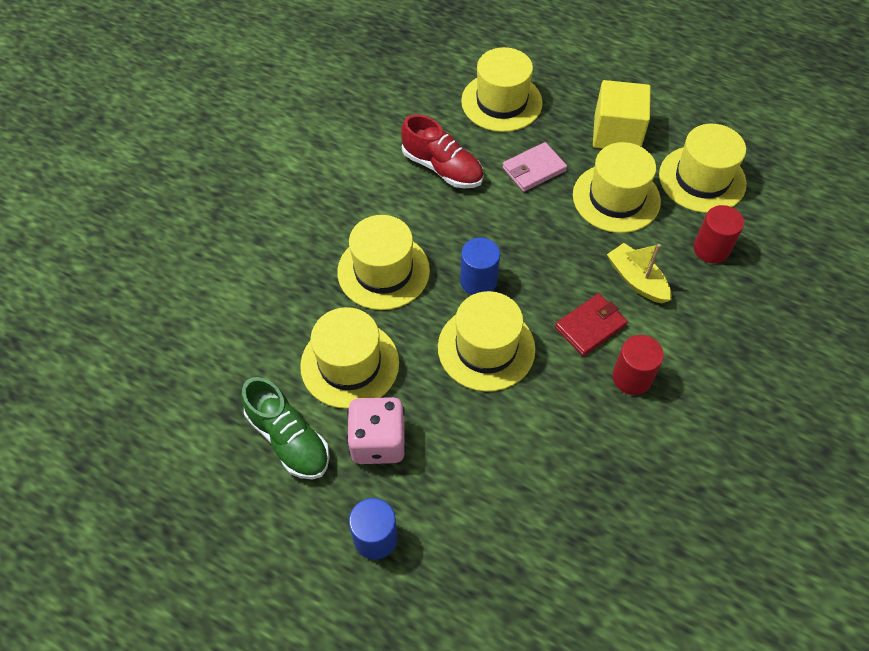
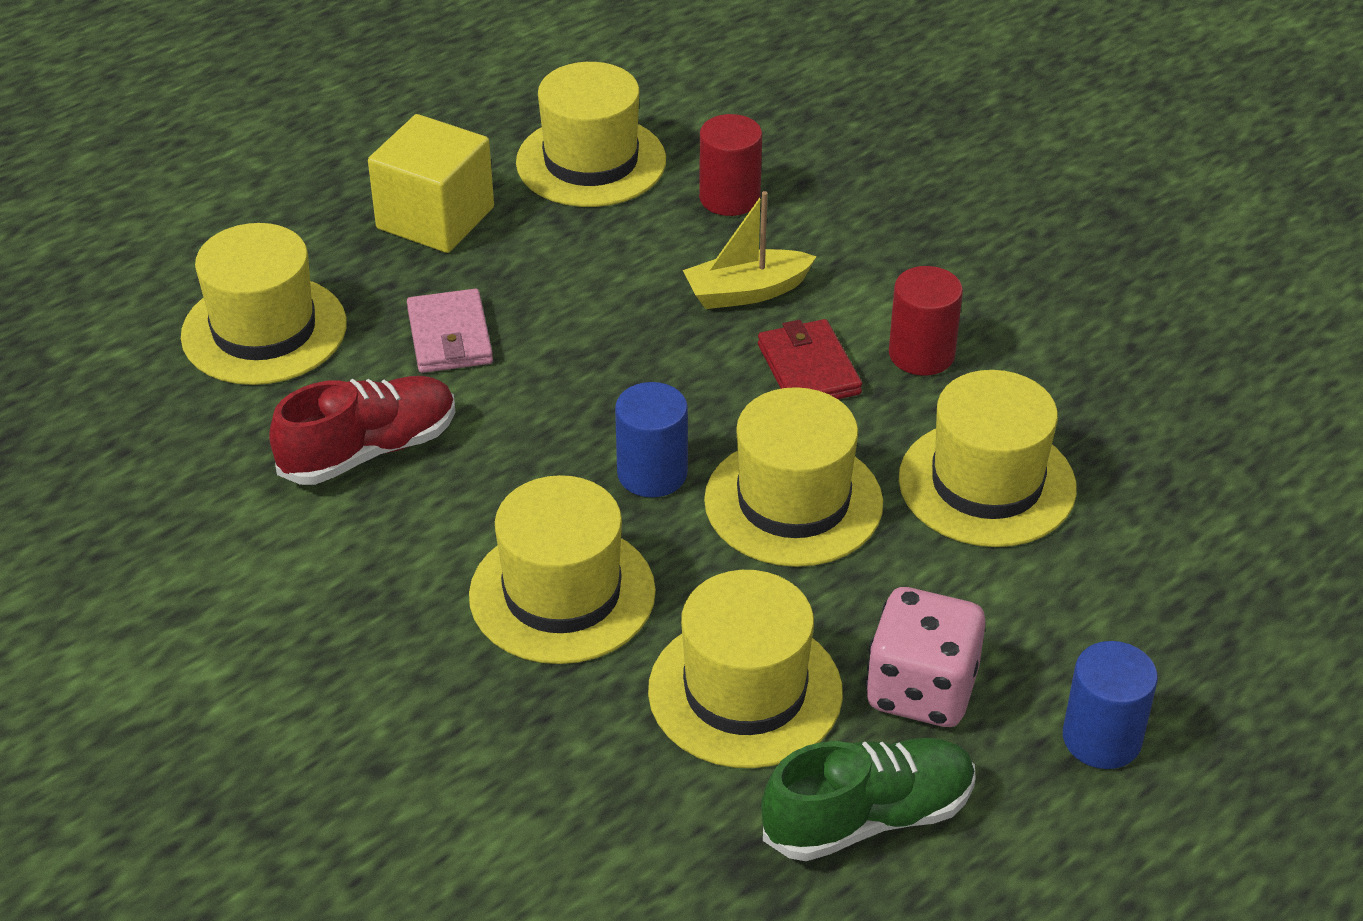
camera: 70 degrees left, 15 degrees down
(616, 198) = (572, 262): yellow hat -> yellow hat (987, 483)

